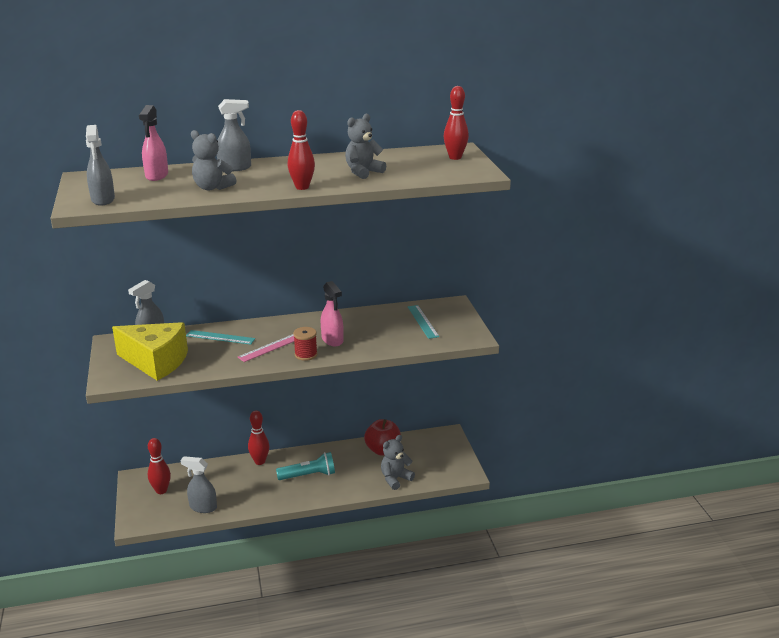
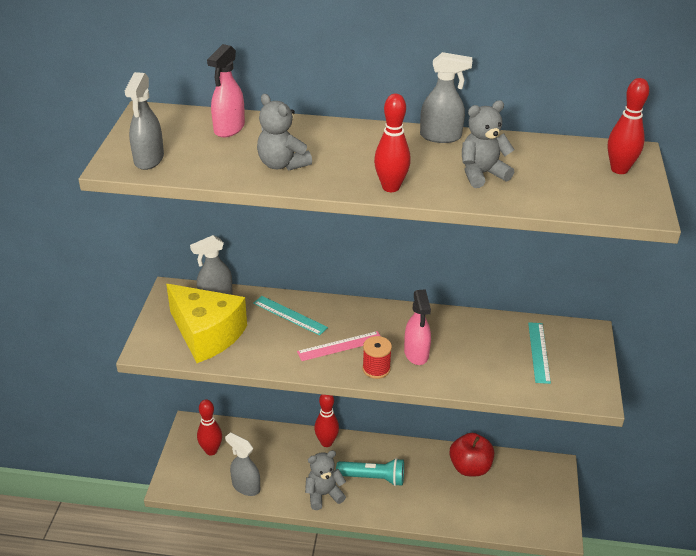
camera: 20 degrees right, 10 degrees up
(235, 168) = (326, 133): grey spray bottle -> grey spray bottle (441, 137)
(395, 479) = (470, 513): grey teddy bear -> grey teddy bear (323, 494)

